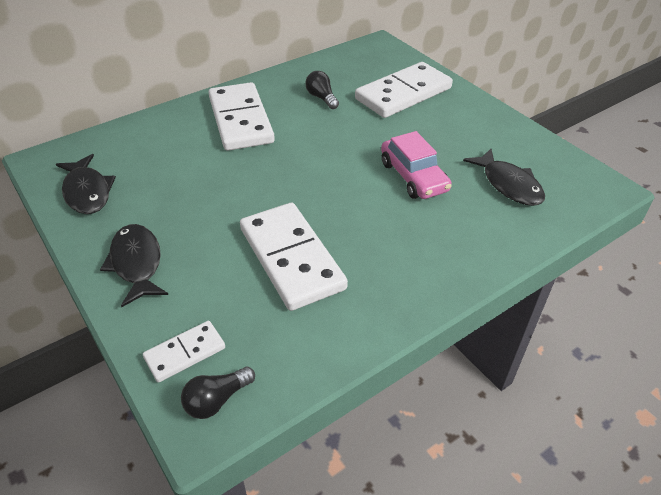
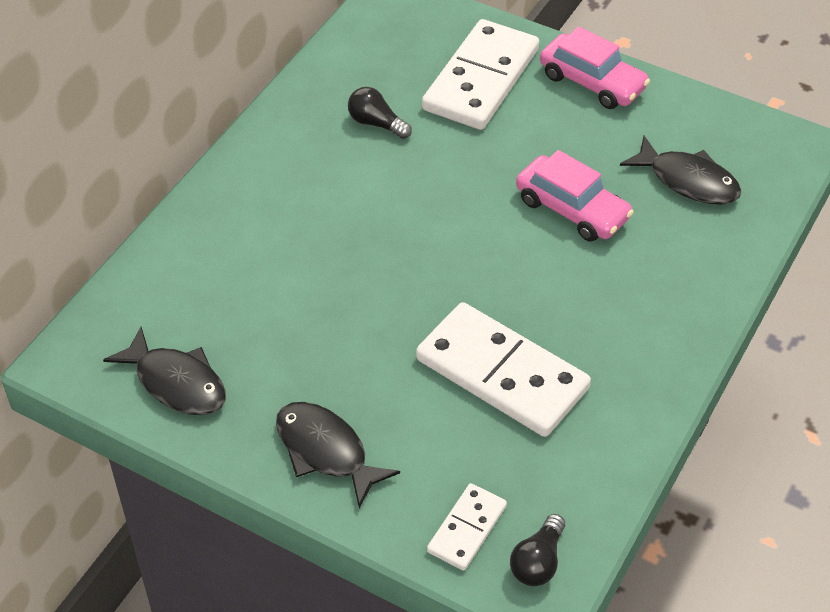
camera: 25 degrees left, 5 degrees up
(240, 120) = (292, 199): white domino -> none
(476, 113) = (592, 82): none -> pink car

